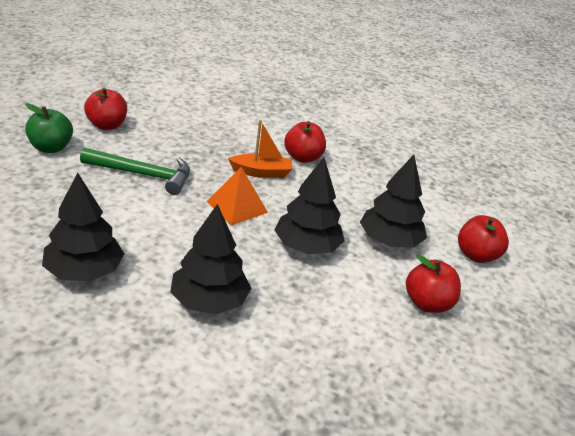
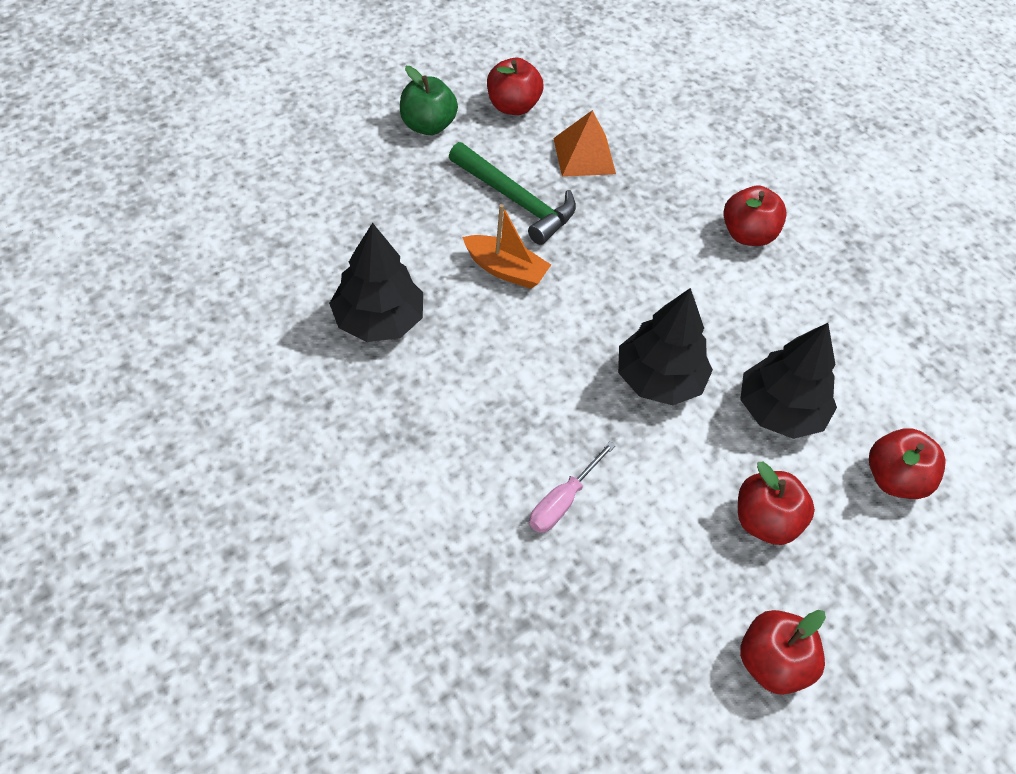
camera: 30 degrees right, 20 degrees up
(209, 301) = (493, 411): black tree -> none
(237, 207) = (606, 287): orange pyramid -> orange pyramid (584, 155)
(261, 172) = (672, 242): orange boat -> orange boat (505, 270)
(296, 339) = (563, 501): none -> pink screwdriver
(494, 383) = (772, 663): none -> red apple

